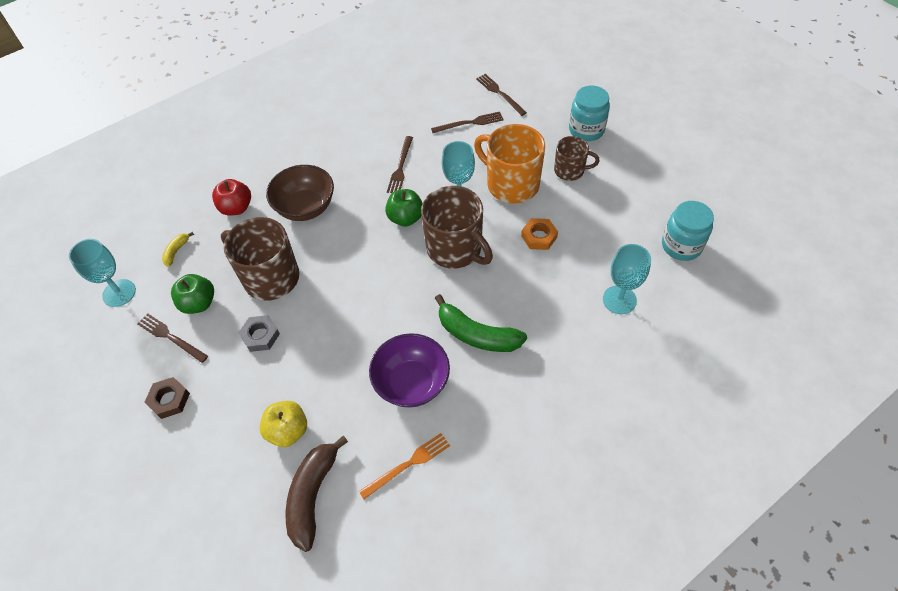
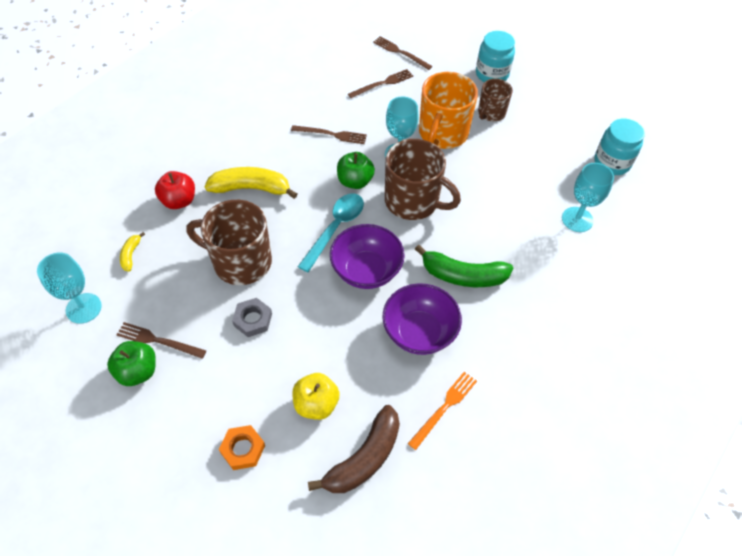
camera: 20 degrees left, 0 degrees up
(169, 400) = (181, 402): brown nut -> none
(199, 303) = (175, 301): green apple -> green apple (138, 371)
(305, 207) = (251, 188): brown bowl -> yellow banana
(312, 495) = (364, 458): brown banana -> brown banana turned 135 degrees counterclockwise
(370, 262) = (335, 228): none -> turquoise spoon
(383, 310) = (366, 271): none -> purple bowl
(400, 167) = (331, 134): brown fork -> brown fork turned 75 degrees counterclockwise
(511, 184) = (442, 133): orange mug -> orange mug turned 90 degrees counterclockwise
(539, 236) = (485, 176): orange nut -> orange nut (243, 449)
(570, 170) = (491, 113): brown mug -> brown mug turned 135 degrees clockwise

